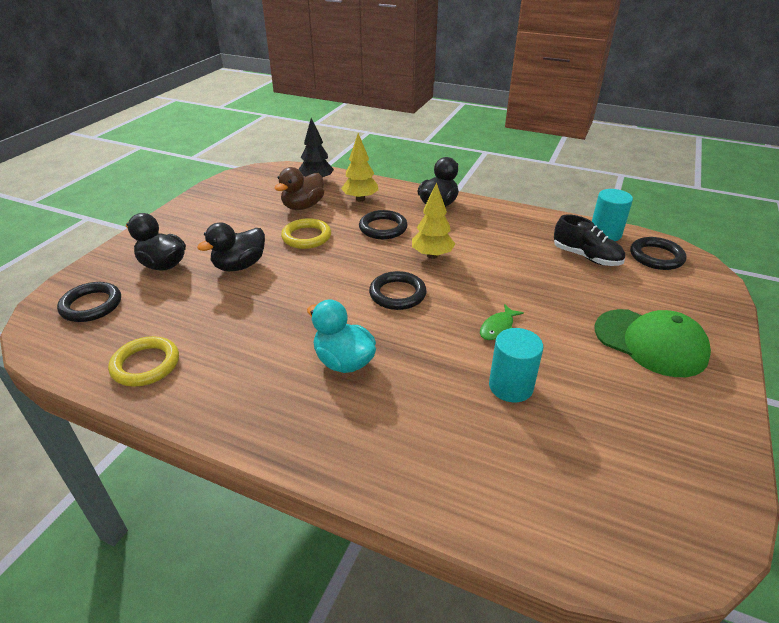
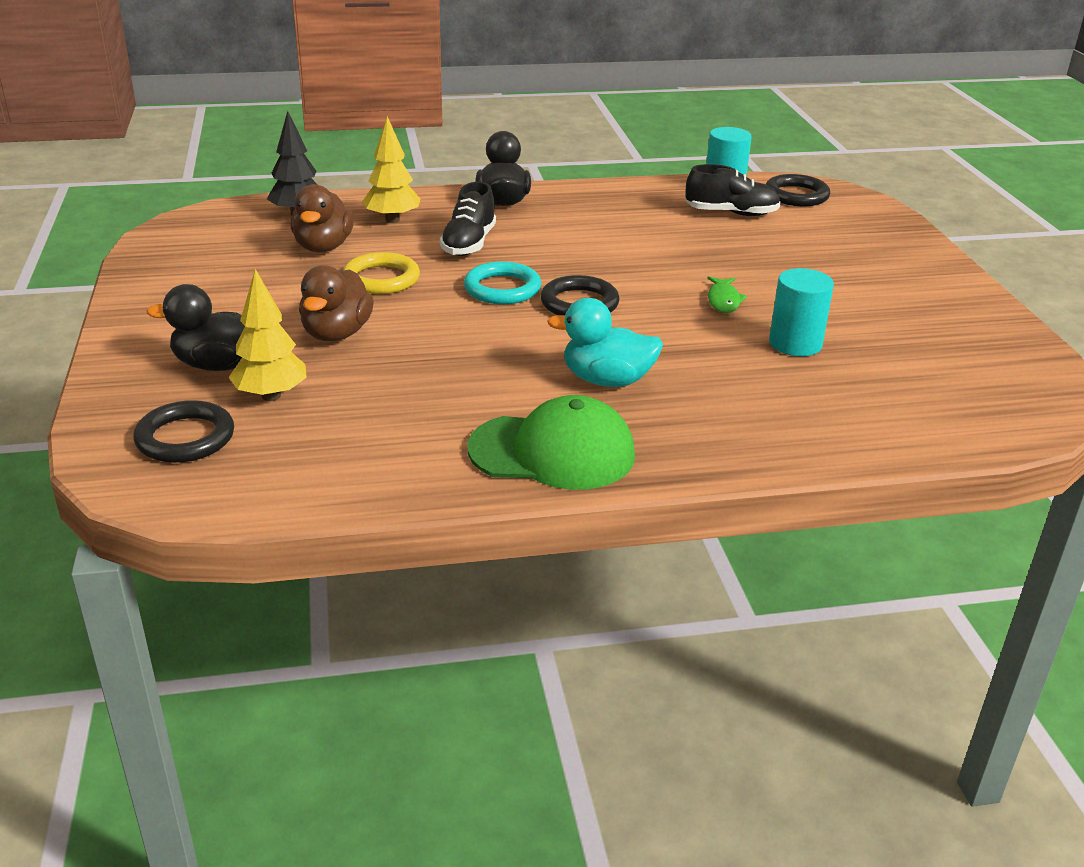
camera: 35 degrees left, 5 degrees down
(145, 365) = (373, 464): yellow ring -> none
(239, 266) = (336, 334): black duck -> brown duck
(364, 266) = (502, 289): none -> turquoise ring
(383, 228) = (469, 244): black ring -> black shoe
(432, 255) = (567, 256): yellow tree -> yellow tree (271, 396)
(650, 343) = (871, 270): green cap -> green cap (552, 452)

